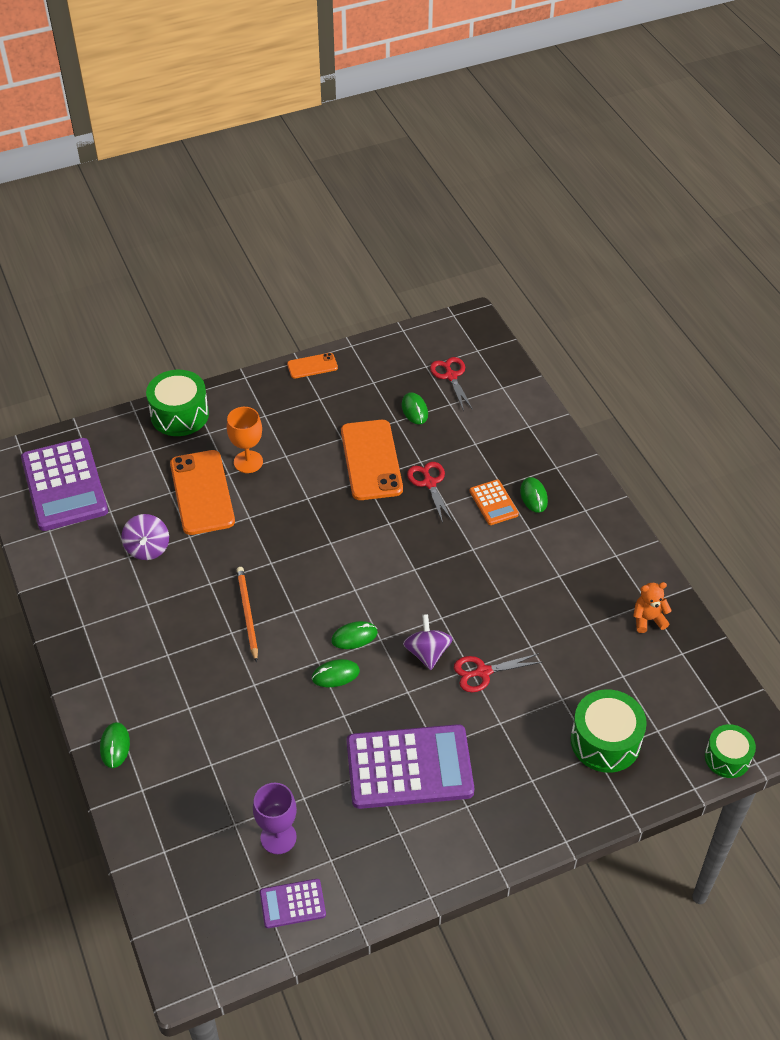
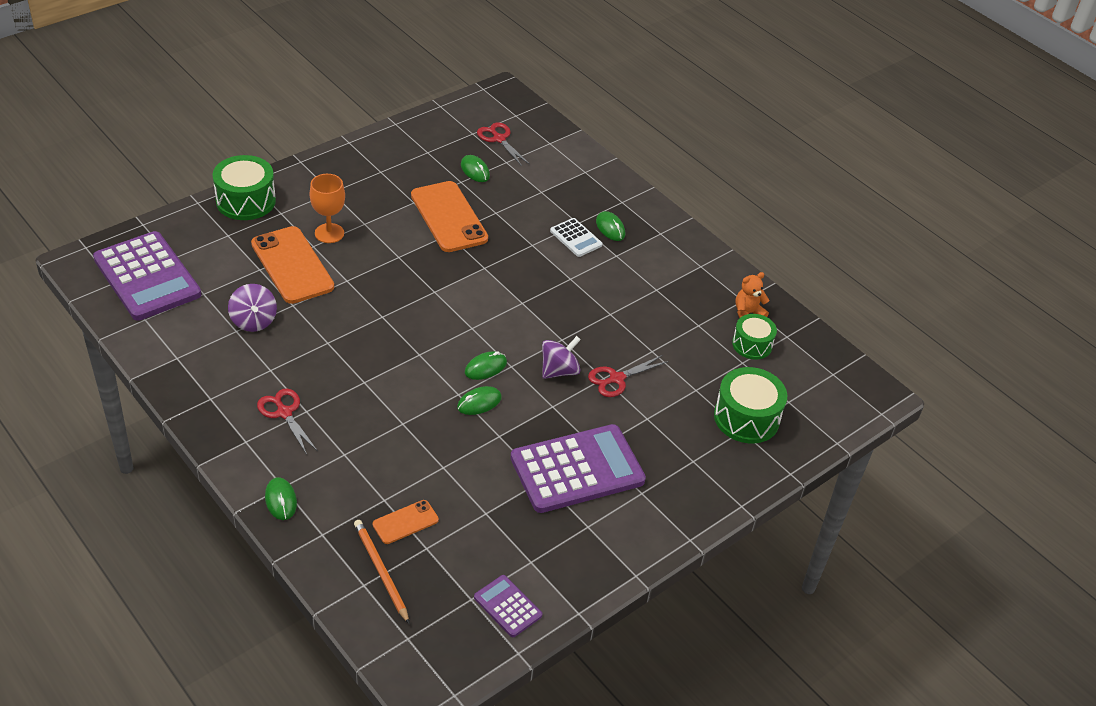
camera: 20 degrees left, 5 degrees down
(247, 614) = (374, 363): orange pencil -> orange pencil (381, 571)
(278, 837) = (473, 551): purple goblet -> none
(292, 904) = (507, 606): purple calculator -> purple calculator turned 75 degrees clockwise
(312, 366) = (363, 145): orange phone -> orange phone (405, 522)
(427, 653) = (559, 371): purple spinning top -> purple spinning top turned 75 degrees clockwise
(429, 483) = (510, 229): red scissors -> red scissors (284, 413)
(493, 503) = (576, 238): orange calculator -> white calculator
(727, 758) = (856, 413): green drum -> green drum (752, 344)

